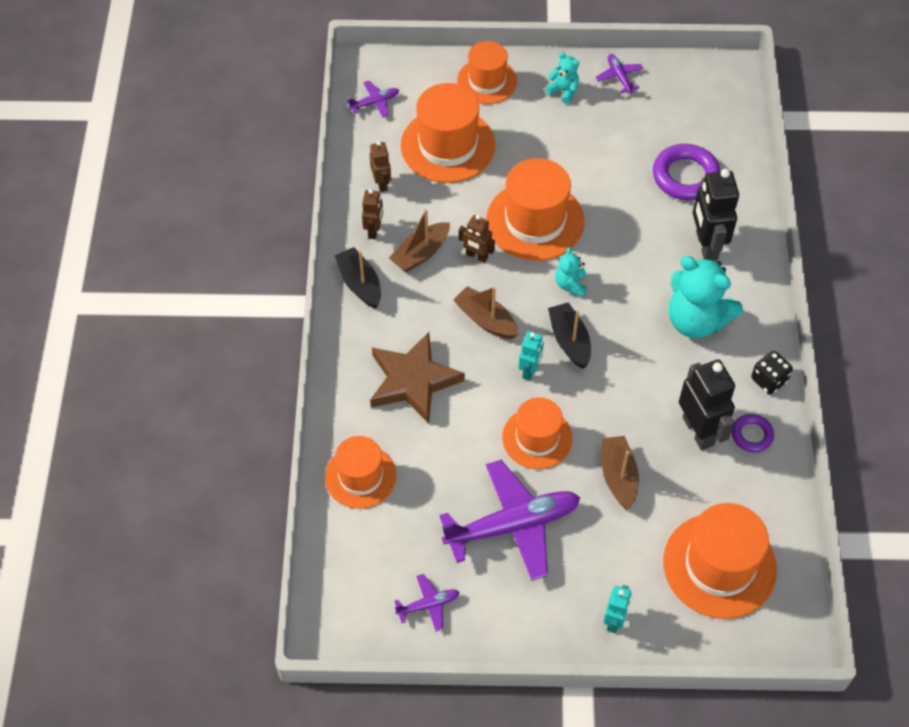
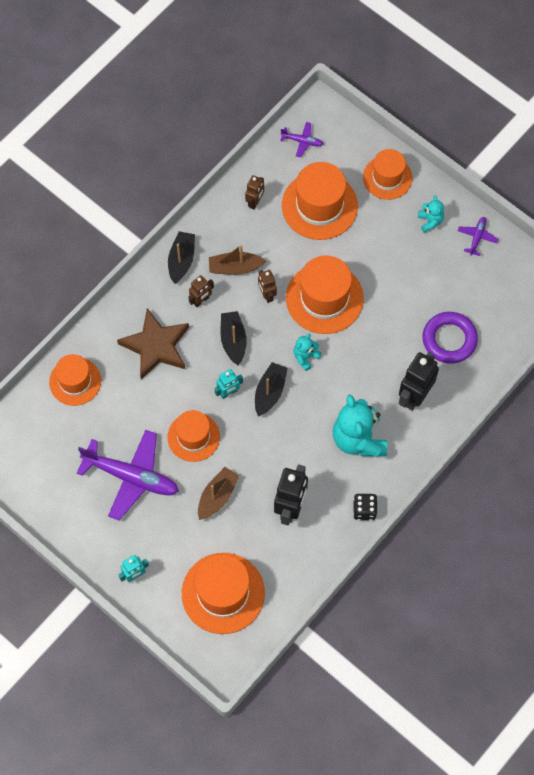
camera: 40 degrees right, 10 degrees up
(374, 230) = (221, 231): brown robot -> brown robot (201, 300)
(428, 605) = (45, 484): purple plane -> none
(486, 320) = (233, 340): brown boat -> black boat
(751, 435) = (319, 534): purple ring -> none

